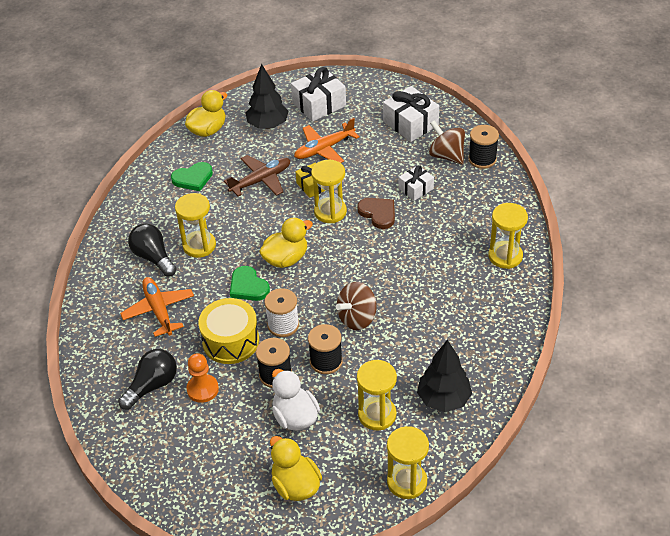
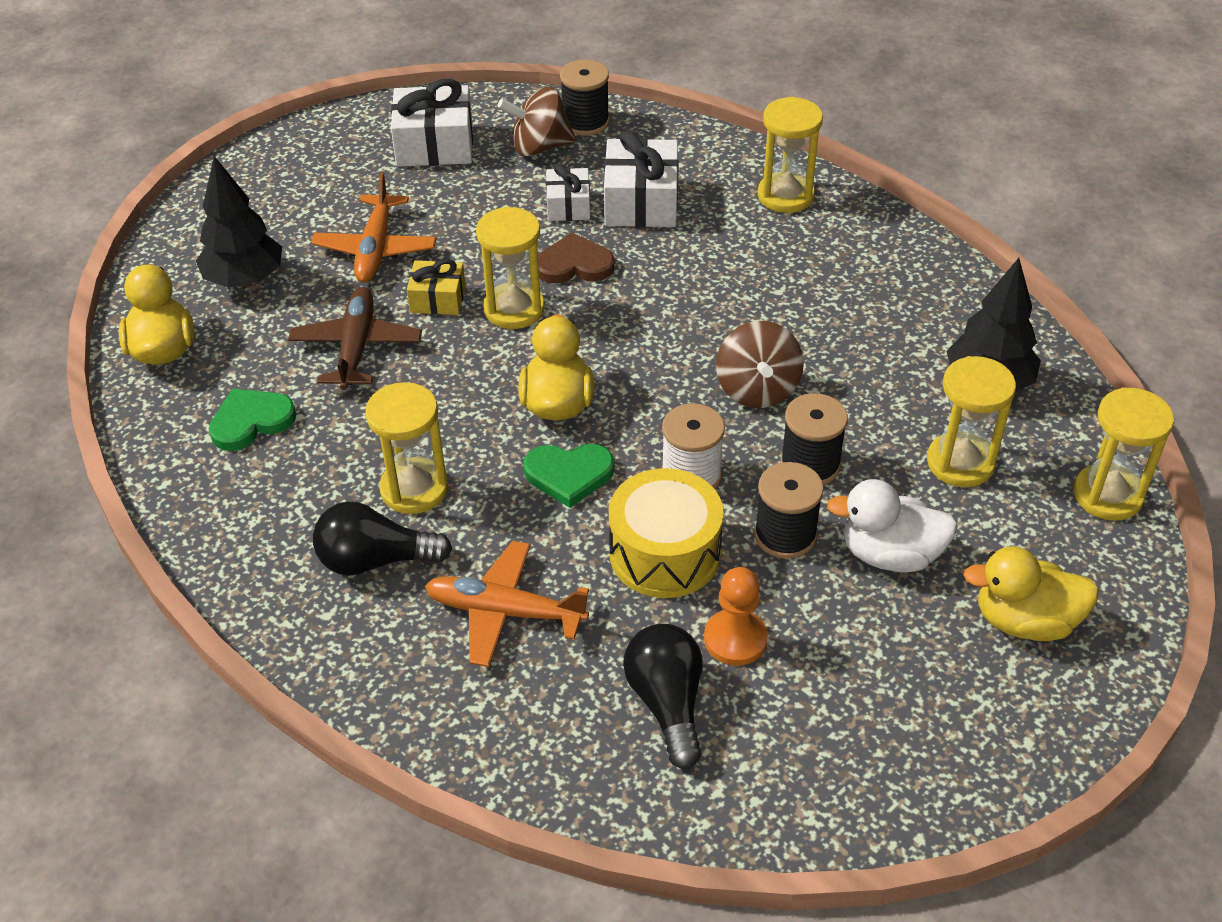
camera: 55 degrees left, 0 degrees up
(193, 178) = (251, 421): green heart -> green heart turned 135 degrees counterclockwise
(319, 104) = (274, 206): white gift -> white gift (641, 202)

